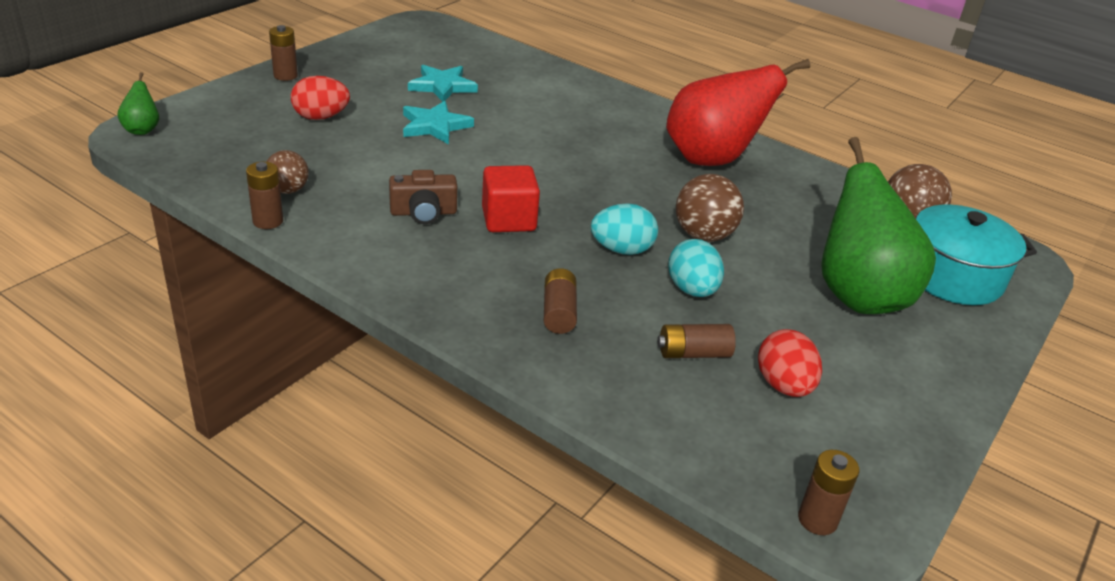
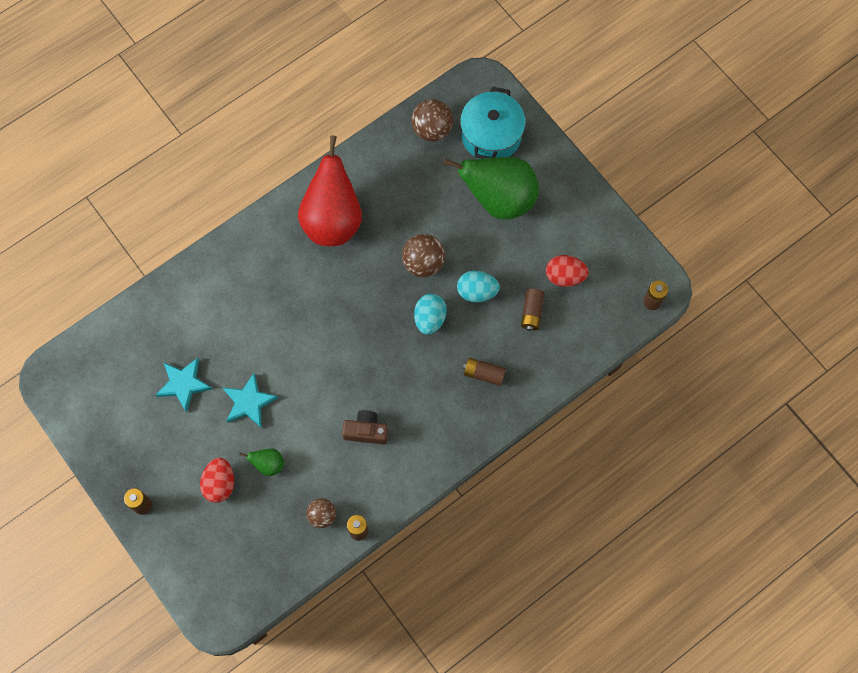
camera: 70 degrees left, 35 degrees up
(142, 130) = (217, 615): green pear -> green pear (268, 464)
(423, 212) = (366, 431): brown camera -> brown camera turned 90 degrees counterclockwise
(508, 220) = (384, 379): red cube -> none

